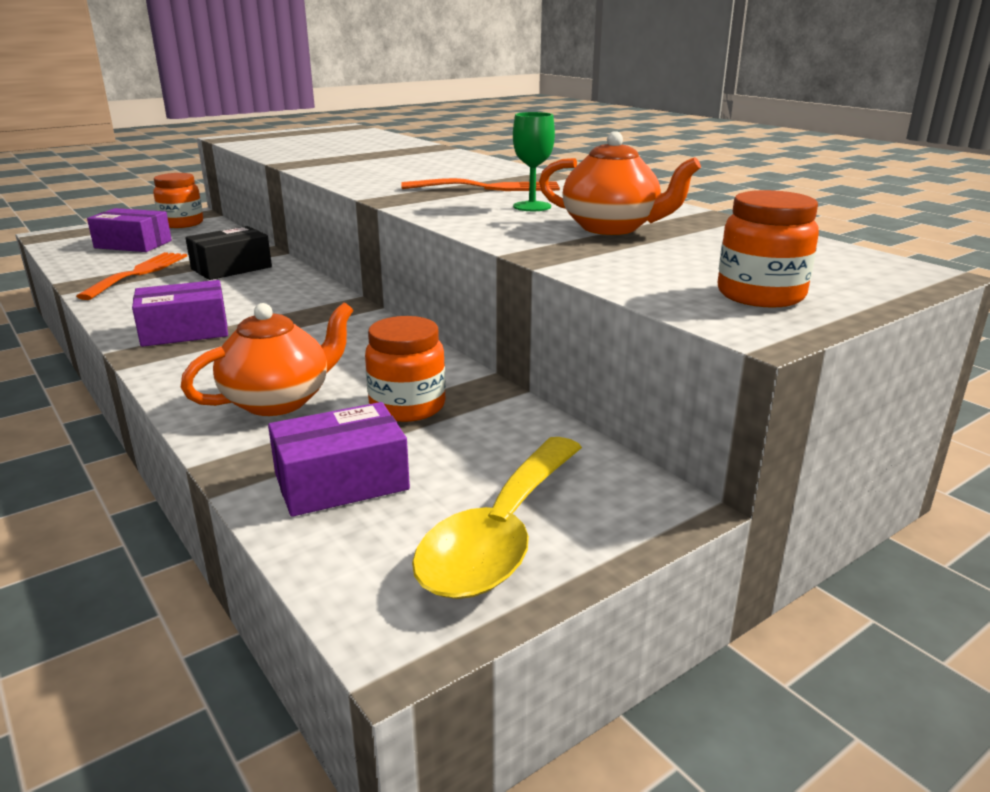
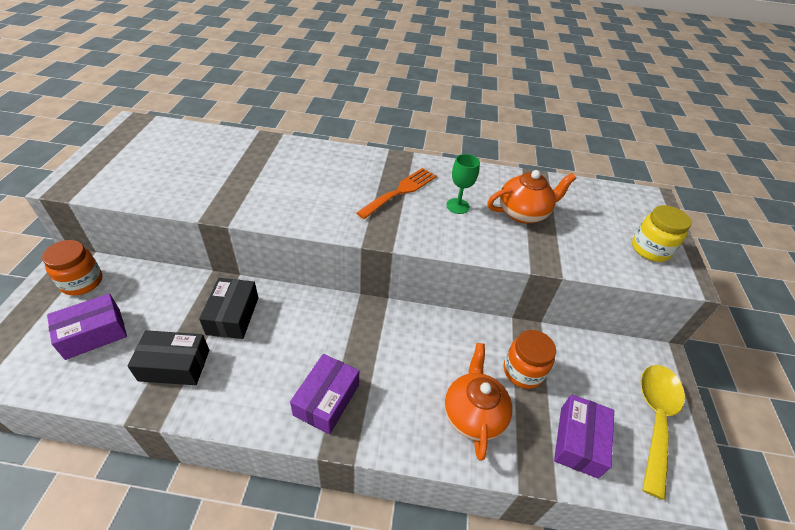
camera: 50 degrees left, 20 degrees up
(139, 273) = (174, 365): orange fork -> black box
(501, 535) = (655, 418): yellow spoon -> yellow spoon turned 135 degrees counterclockwise
(760, 295) = (650, 249): orange jar -> yellow jar

